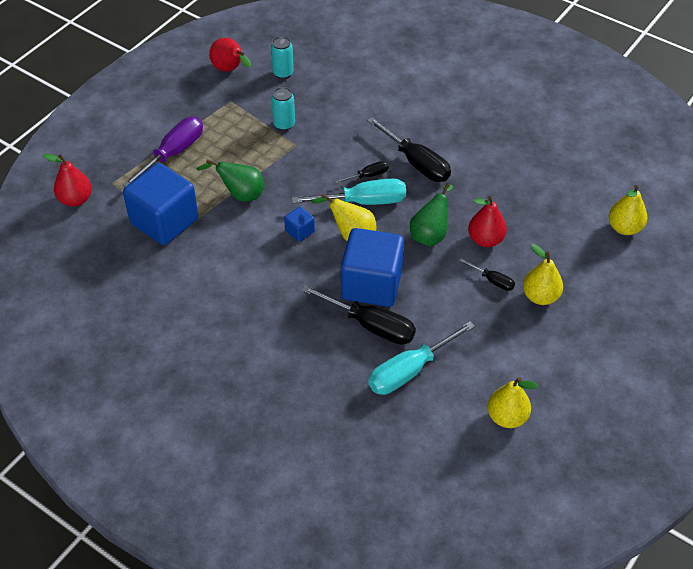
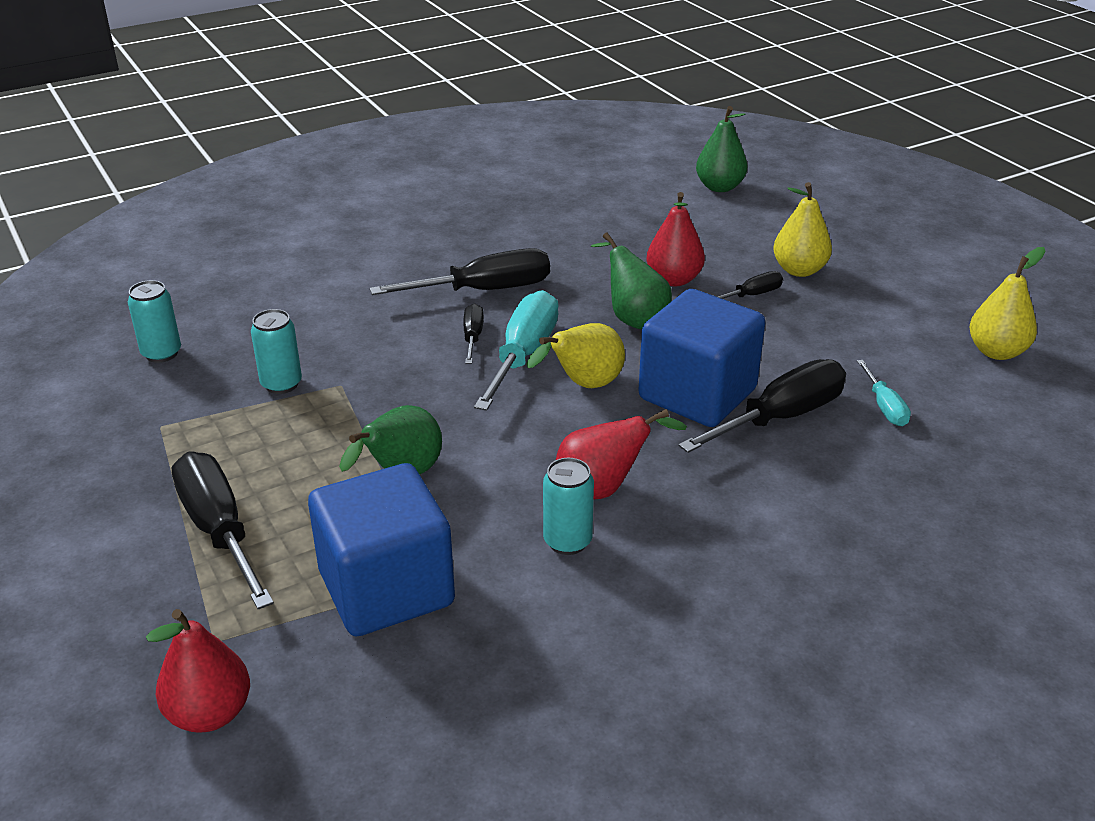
camera: 65 degrees left, 15 degrees down
(173, 154) = (219, 531): purple screwdriver -> black screwdriver
(225, 270) = (567, 541): none -> turquoise can
(230, 70) = (83, 406): red pear -> red pear (603, 488)
(299, 231) = (537, 433): blue cube -> none
(410, 370) = (884, 406): turquoise screwdriver -> turquoise screwdriver, size x0.51
(624, 228) = (719, 187): yellow pear -> green pear

